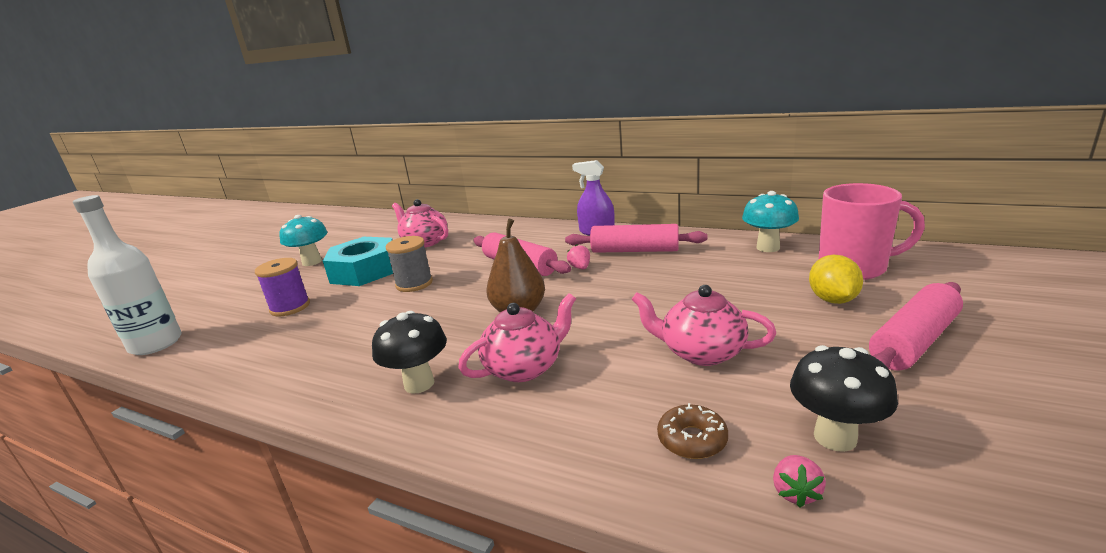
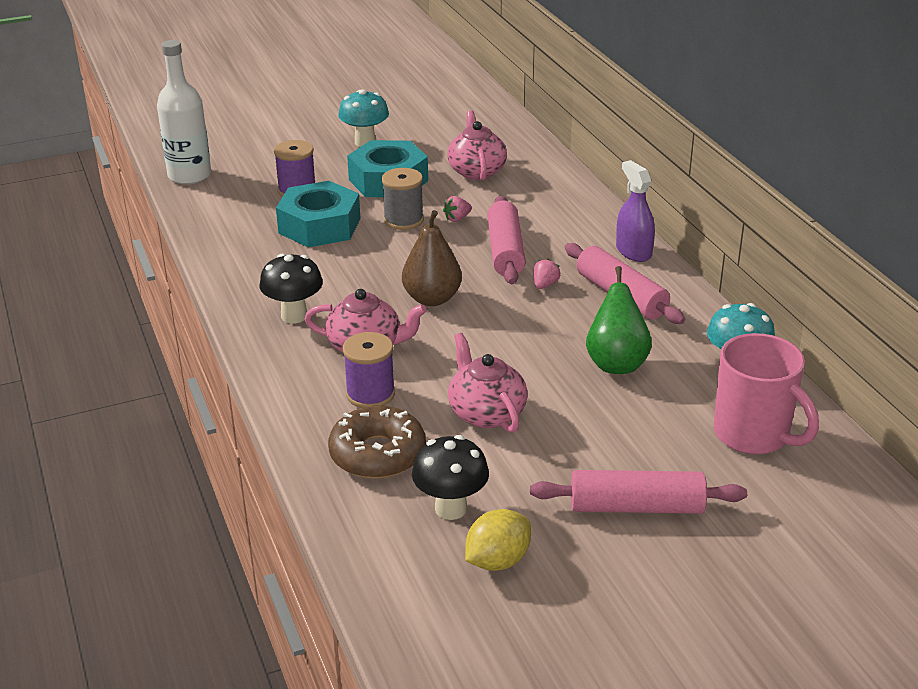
camera: 40 degrees right, 10 degrees up
(345, 317) = (319, 226): none -> turquoise nut
(593, 398) = (370, 394): none -> purple spool
(692, 439) = (377, 454): brown donut -> brown donut, size x1.76
(708, 279) = (616, 363): none -> green pear
(795, 492) = (375, 511): pink strawberry -> pink strawberry (457, 218)
(832, 300) = (663, 444): yellow lemon -> yellow lemon (497, 561)

